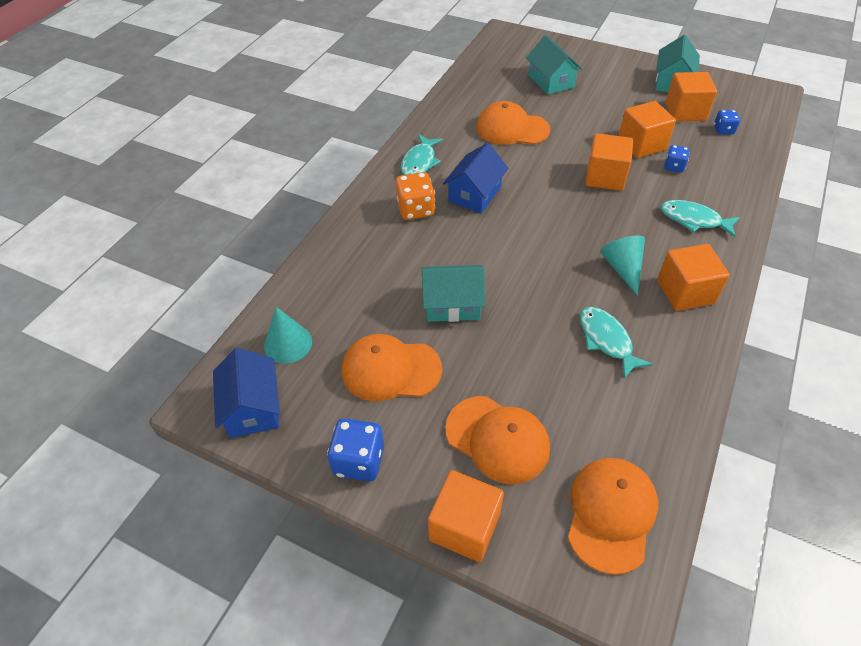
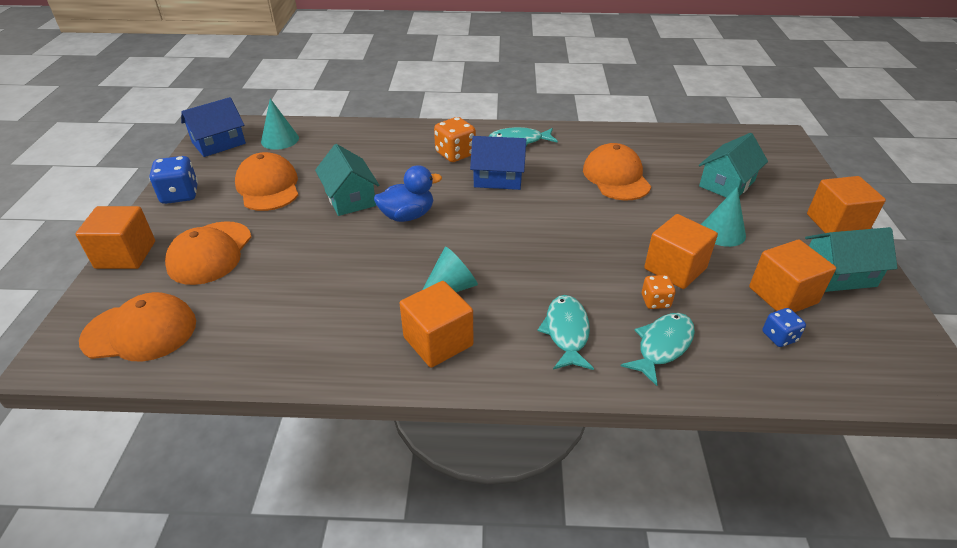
camera: 65 degrees right, 10 degrees down
(505, 269) = (407, 216): none -> blue duck
(605, 177) = (590, 251): orange cube -> orange cube (836, 224)
(606, 340) = (342, 294): turquoise fish -> turquoise fish (662, 346)
(609, 107) = (722, 232): none -> turquoise cone
(674, 167) = (655, 301): blue dice -> orange dice

